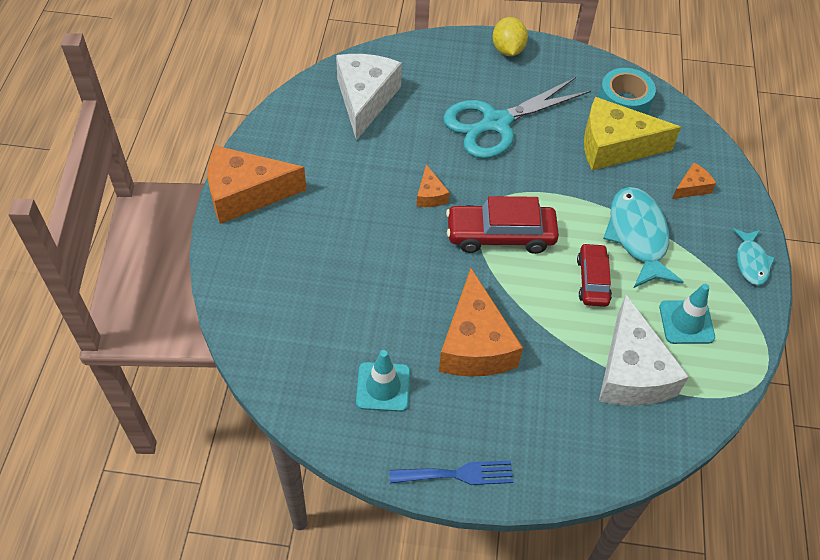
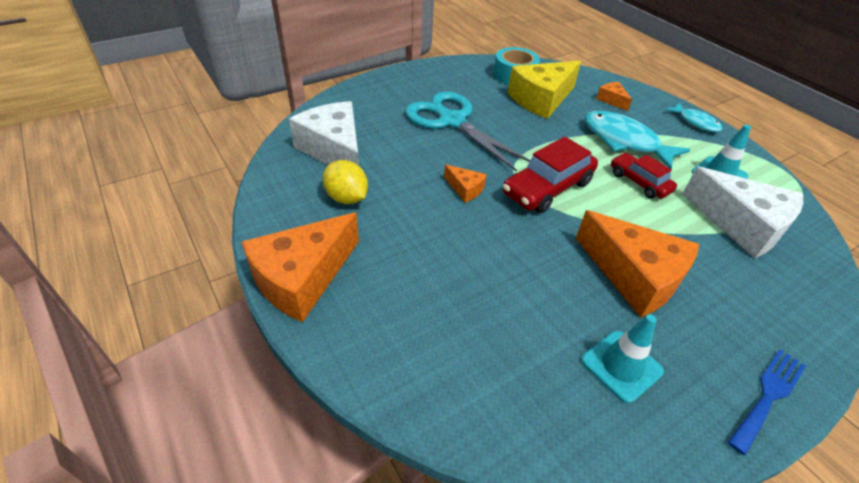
camera: 40 degrees left, 10 degrees down
(495, 123) = (452, 121): turquoise scissors -> turquoise scissors turned 120 degrees clockwise
(508, 50) = (405, 77): yellow lemon -> yellow lemon (347, 198)
(691, 187) = (612, 100): orange cheese -> orange cheese turned 45 degrees counterclockwise

